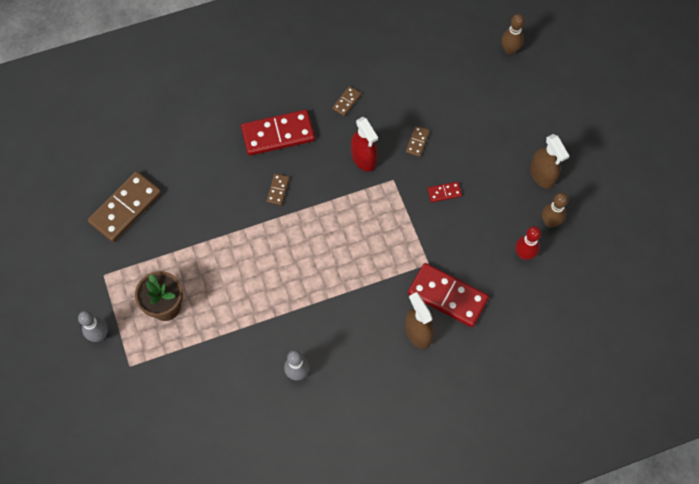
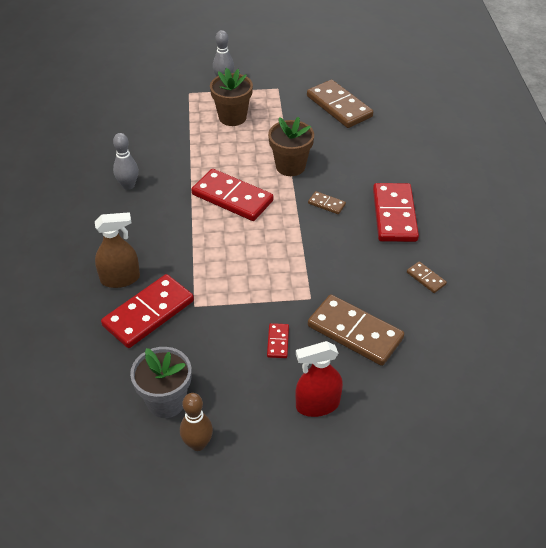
camera: 105 degrees right, 20 degrees down
(232, 232) = (290, 166): none -> brown flower pot
(290, 271) = (232, 197): none -> red domino
(363, 158) = (345, 278): red spray bottle -> red spray bottle (317, 405)
(417, 142) = (355, 332): brown domino -> brown domino, size x2.21
(509, 50) = (483, 476): brown bowling pin -> none
(524, 254) = (166, 401): red bowling pin -> grey flower pot
(542, 175) = (268, 456): brown spray bottle -> none

